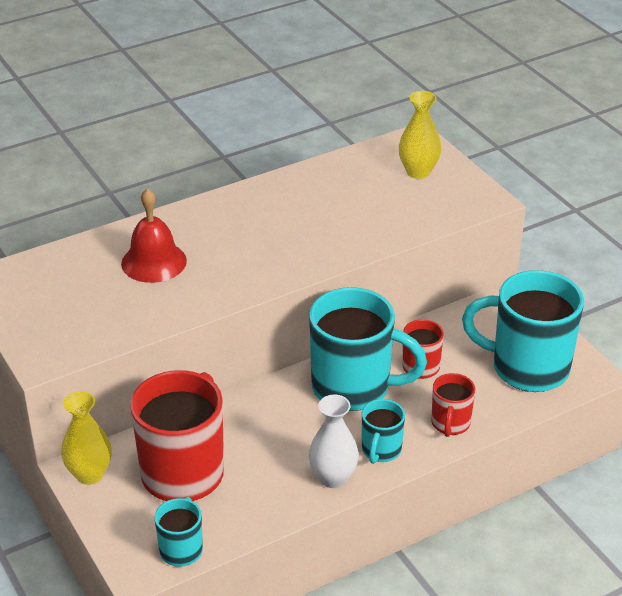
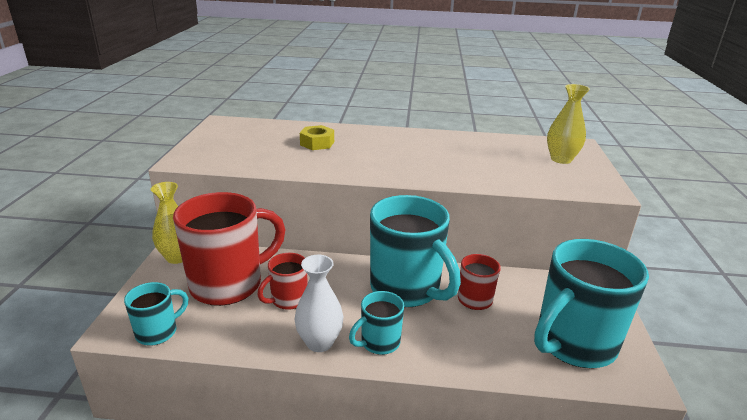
camera: 35 degrees right, 10 degrees down
(154, 262) = (317, 143): red bell -> yellow nut
(450, 424) = (459, 353): red mug -> red mug (288, 300)
(527, 368) = (573, 343): turquoise mug -> turquoise mug turned 90 degrees counterclockwise

